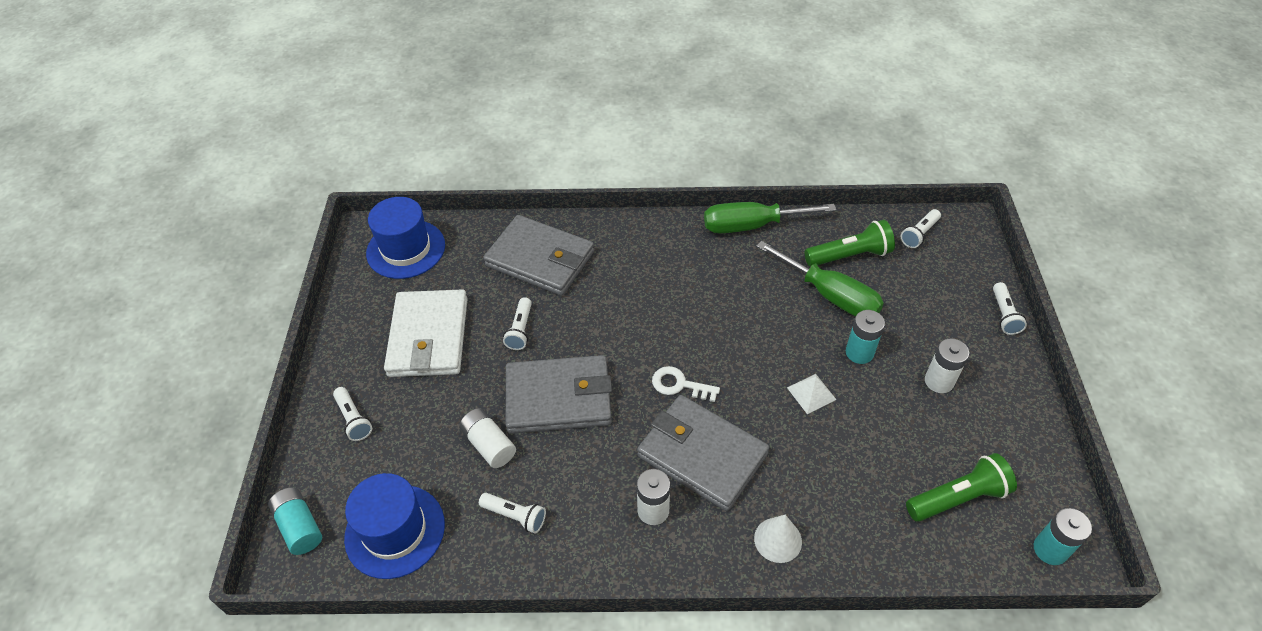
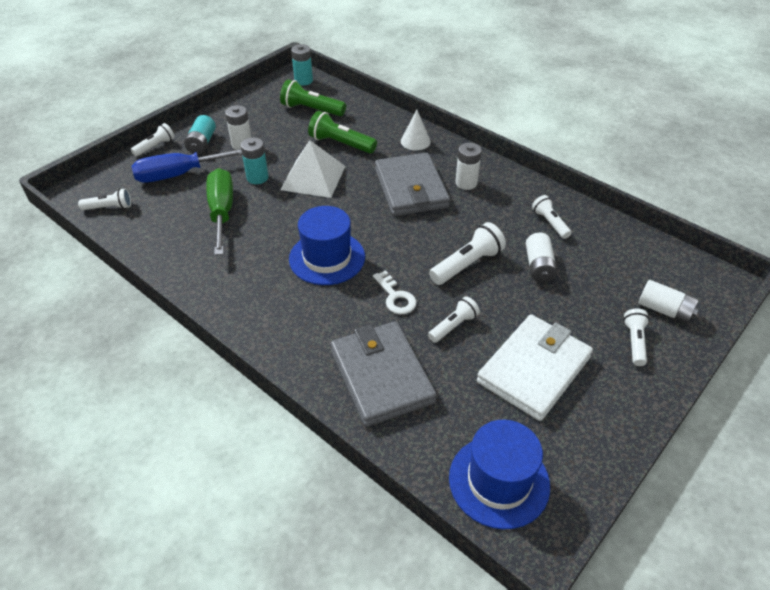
camera: 140 degrees left, 5 degrees down
(299, 526) = (704, 295): turquoise battery -> turquoise battery (202, 143)
(337, 476) = (664, 310): none -> white battery
(395, 531) = (634, 257): blue hat -> blue hat (327, 258)
(559, 398) = (467, 264): grey wallet -> white flashlight
(679, 385) = (381, 225): white key -> white key (395, 297)
(751, 225) = (192, 286): green screwdriver -> none
(811, 393) = (313, 177): white pyramid -> white pyramid, size x1.96
(849, 255) = (170, 224): green flashlight -> green flashlight (340, 144)
(927, 303) = (179, 174): none -> blue screwdriver

